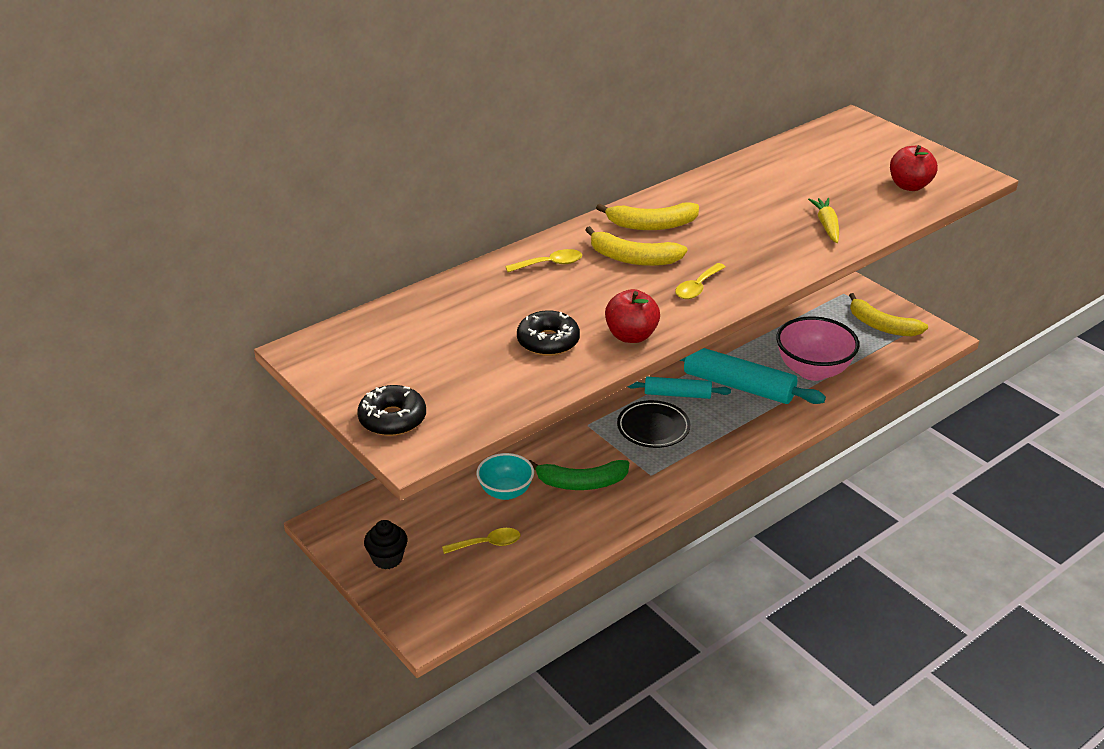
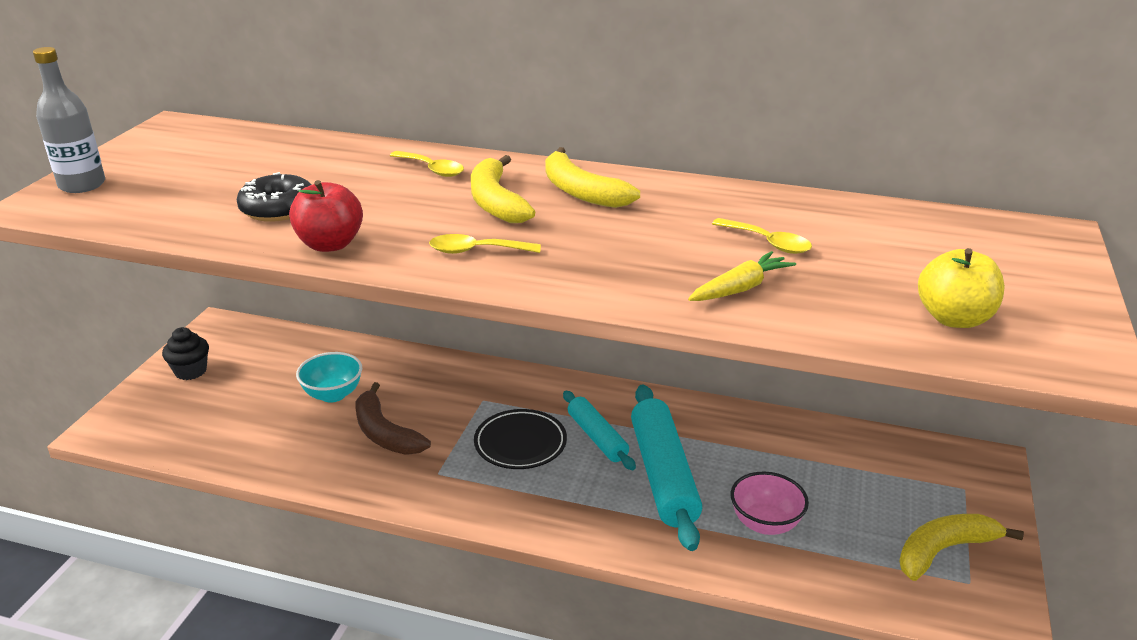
camera: 55 degrees right, 5 degrees down
(392, 419) = (82, 185): black donut -> grey bottle
(488, 544) = (247, 415): yellow spoon -> yellow spoon (768, 243)
(582, 483) = (385, 433): green banana -> brown banana
(813, 370) = (765, 523): pink bowl -> pink bowl, size x0.63
(882, 326) = (943, 551): yellow banana -> yellow banana turned 60 degrees clockwise
(909, 186) = (954, 318): red apple -> yellow apple

